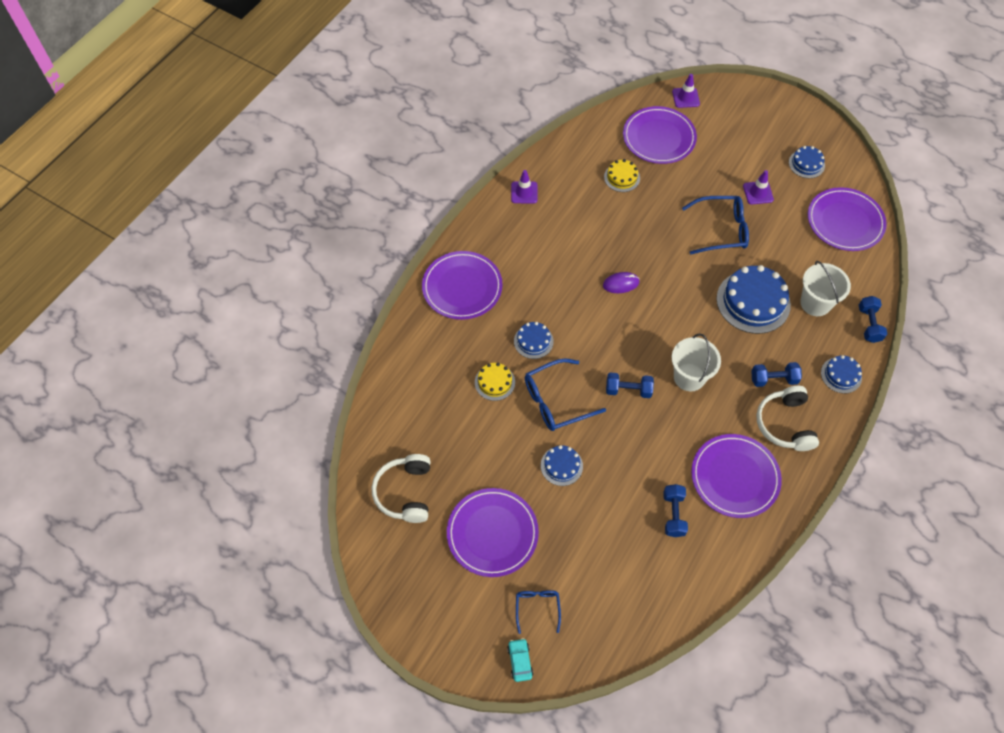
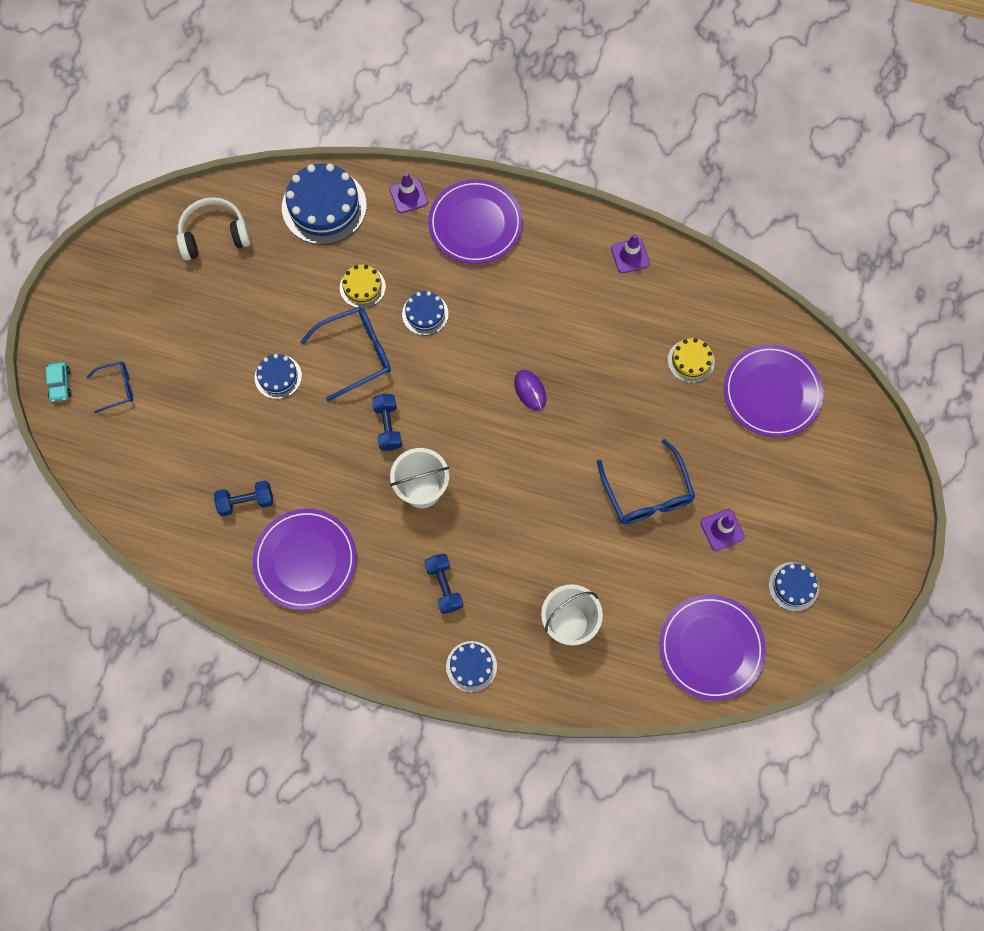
camera: 75 degrees right, 10 degrees up
(492, 533) = (187, 327): purple plate -> none
(520, 661) = (60, 384): turquoise car -> turquoise car turned 105 degrees clockwise
(556, 401) = (355, 354): blue glasses -> blue glasses turned 105 degrees clockwise
(685, 97) = (853, 414): purple traffic cone -> purple traffic cone (408, 196)
(753, 301) = (549, 547): blue cake -> blue cake (324, 206)
(785, 424) = (387, 607): white headphones -> none
(869, 324) = (555, 694): blue dumbbell -> none

